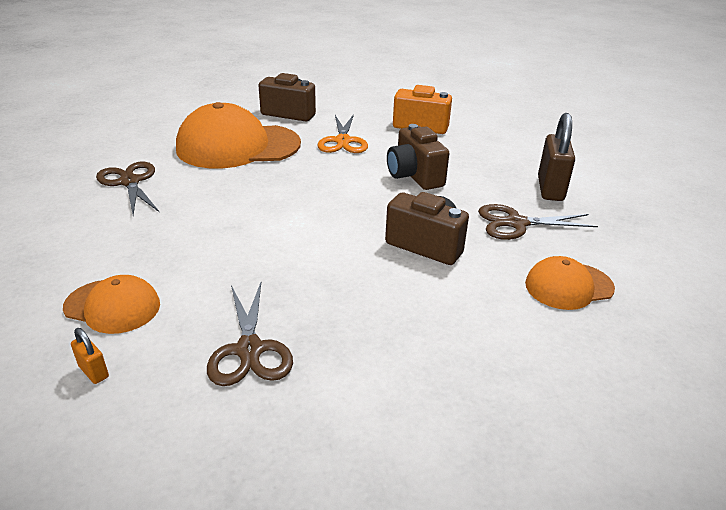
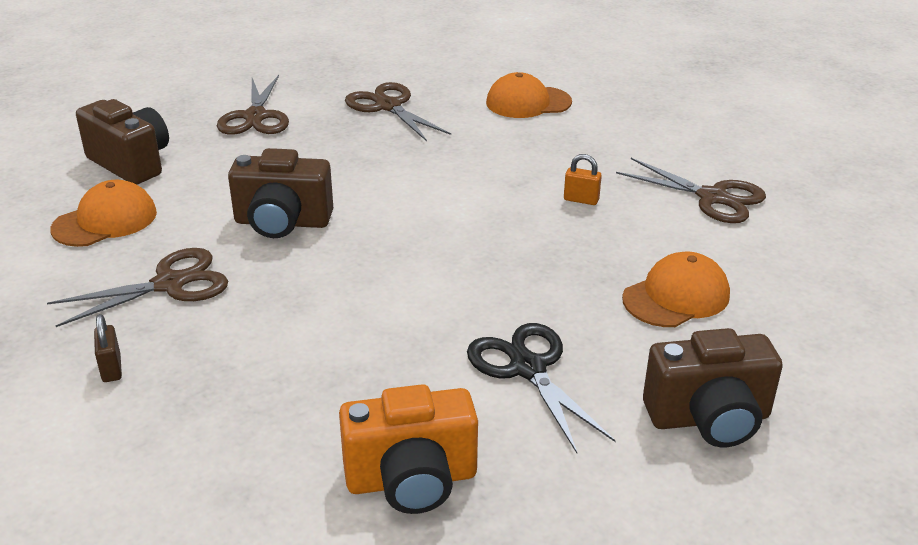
camera: 155 degrees right, 0 degrees up
(94, 372) = (482, 74): orange padlock -> orange padlock (581, 200)
(238, 146) = (676, 296): orange cap -> orange cap, size x0.52
(343, 141) = (528, 368): orange scissors -> black scissors
(403, 383) = (255, 117): none -> brown scissors
(414, 176) = (351, 324): brown camera -> brown camera (131, 163)
(550, 189) = (111, 369): brown padlock -> brown padlock, size x0.46

